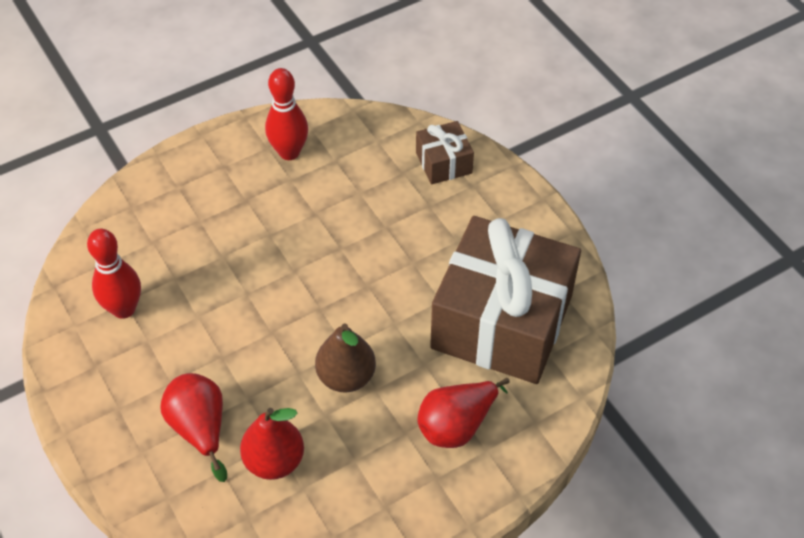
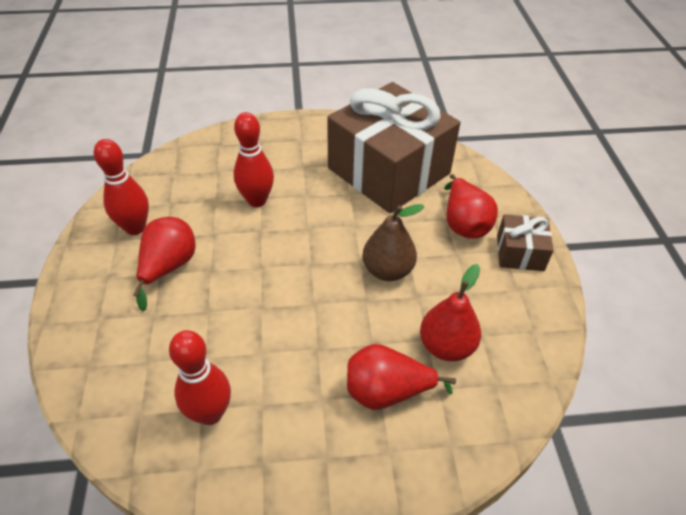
camera: 65 degrees left, 5 degrees down
(256, 202) = (169, 268): none -> red pear
(380, 225) = (257, 200): none -> red bowling pin
(443, 163) = (228, 148): brown gift -> brown gift (520, 253)

